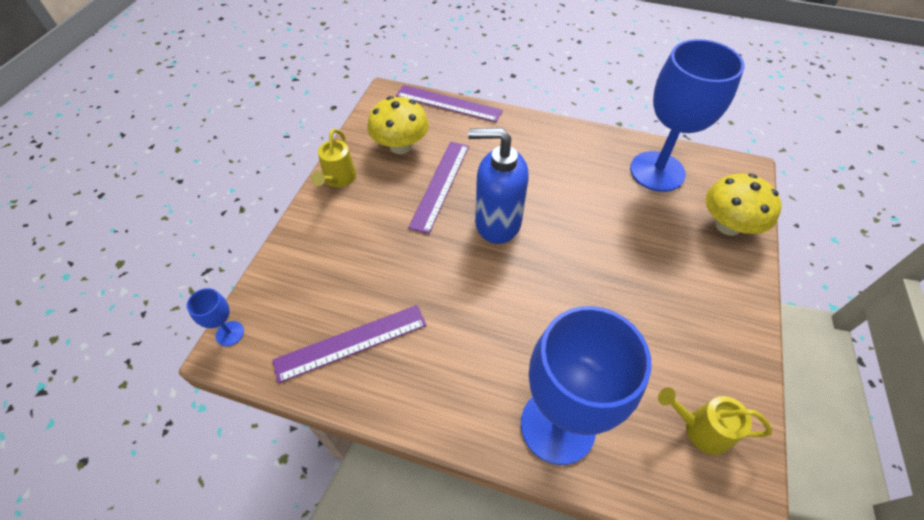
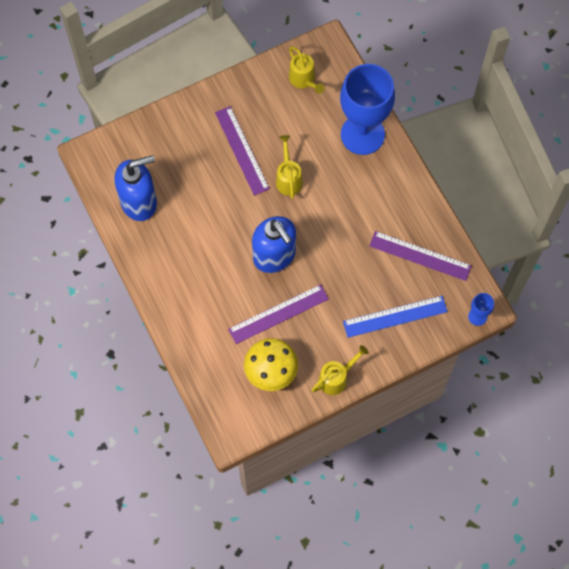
camera: 135 degrees left, 15 degrees up
(326, 263) = (395, 316): none -> blue ruler
(448, 103) = (198, 383): purple ruler -> purple ruler (241, 150)
(571, 299) = (288, 178): none -> yellow watering can
(657, 171) = (139, 202): blue goblet -> blue soap dispenser
(728, 225) = (152, 138): yellow mushroom -> none

